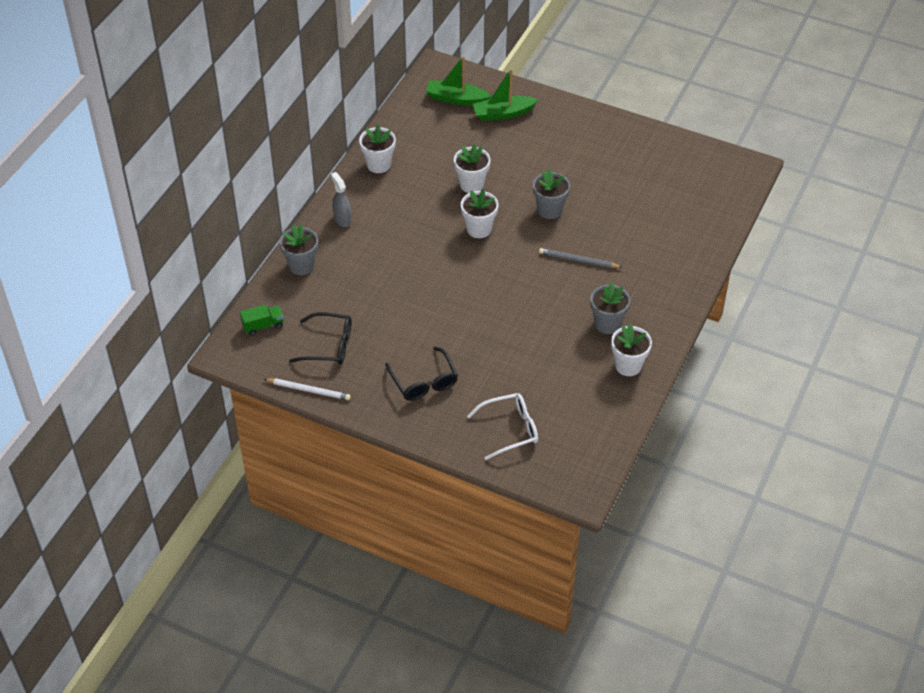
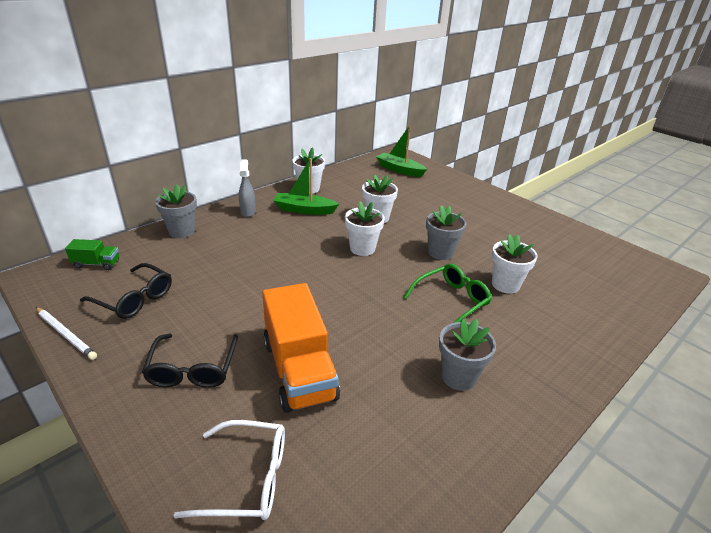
camera: 20 degrees right, 15 degrees down
(497, 357) = (299, 370): none -> orange truck
(503, 113) = (432, 185): green boat -> green boat (304, 210)
(578, 260) = (451, 300): grey pencil -> green glasses
(628, 365) = (467, 442): white flower pot -> white flower pot (505, 285)

